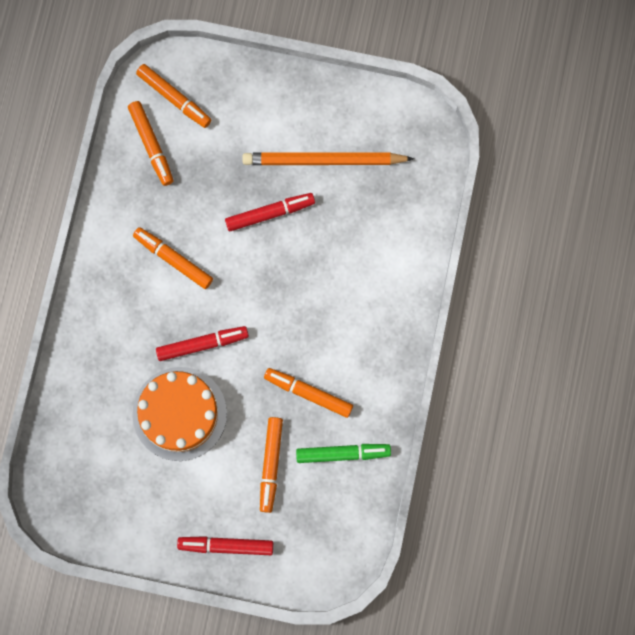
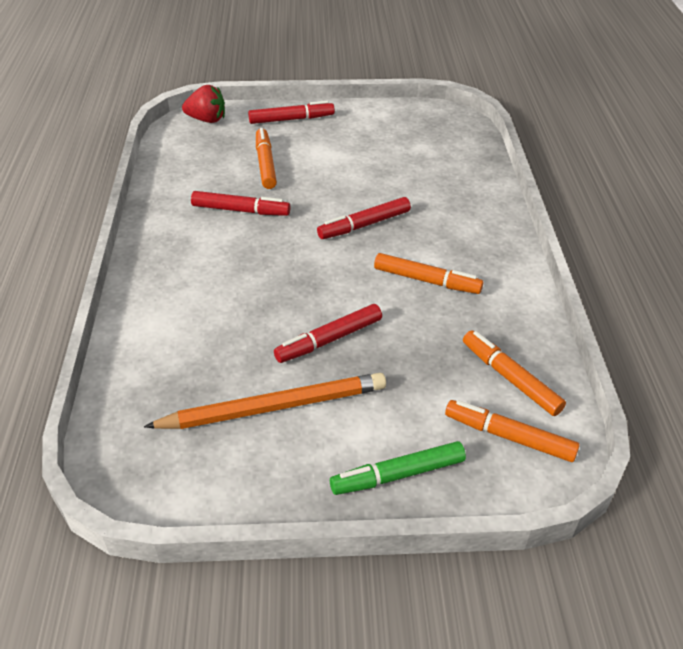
camera: 165 degrees right, 35 degrees down
(179, 413) = (366, 179): orange cake -> none
(308, 393) = (241, 210): orange marker -> red marker
(317, 567) = (207, 120): none -> red strawberry
(343, 453) = (196, 180): green marker -> green marker (398, 475)

